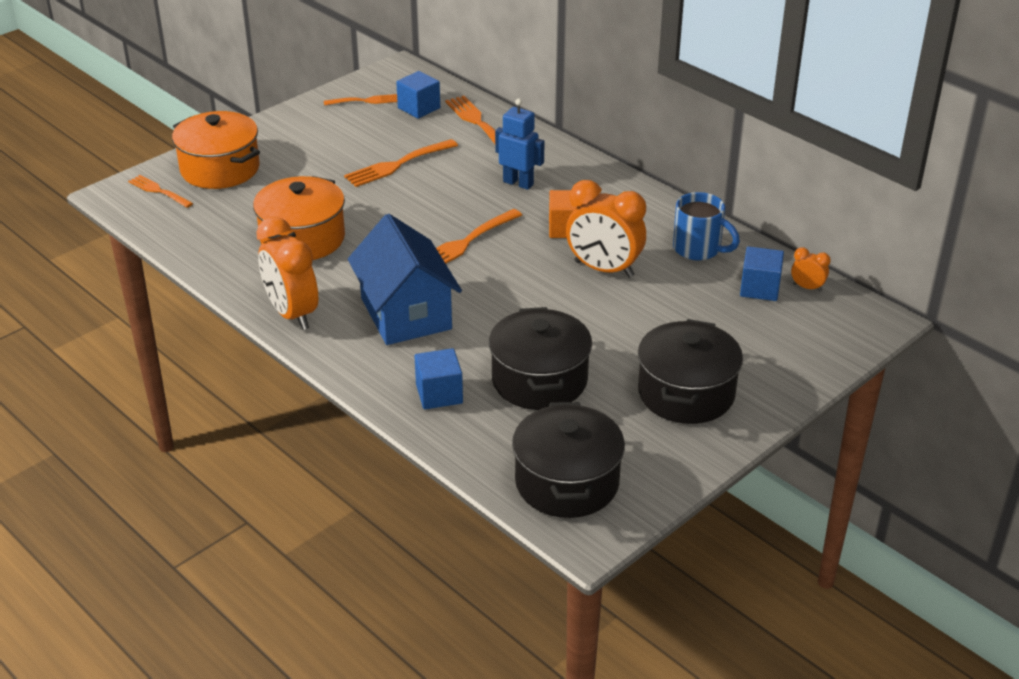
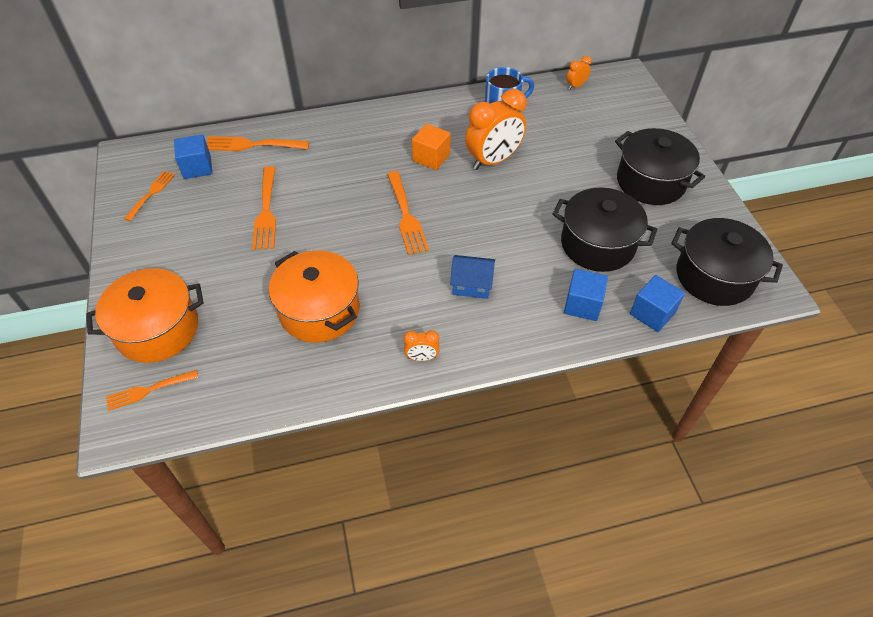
camera: 60 degrees left, 15 degrees up
(292, 314) = (422, 357): orange clock -> orange clock, size x0.46
(406, 314) = (472, 285): blue house -> blue house, size x0.50
(518, 183) = (354, 157): blue robot -> none
(759, 288) = (563, 104): blue cube -> blue cube (652, 313)

